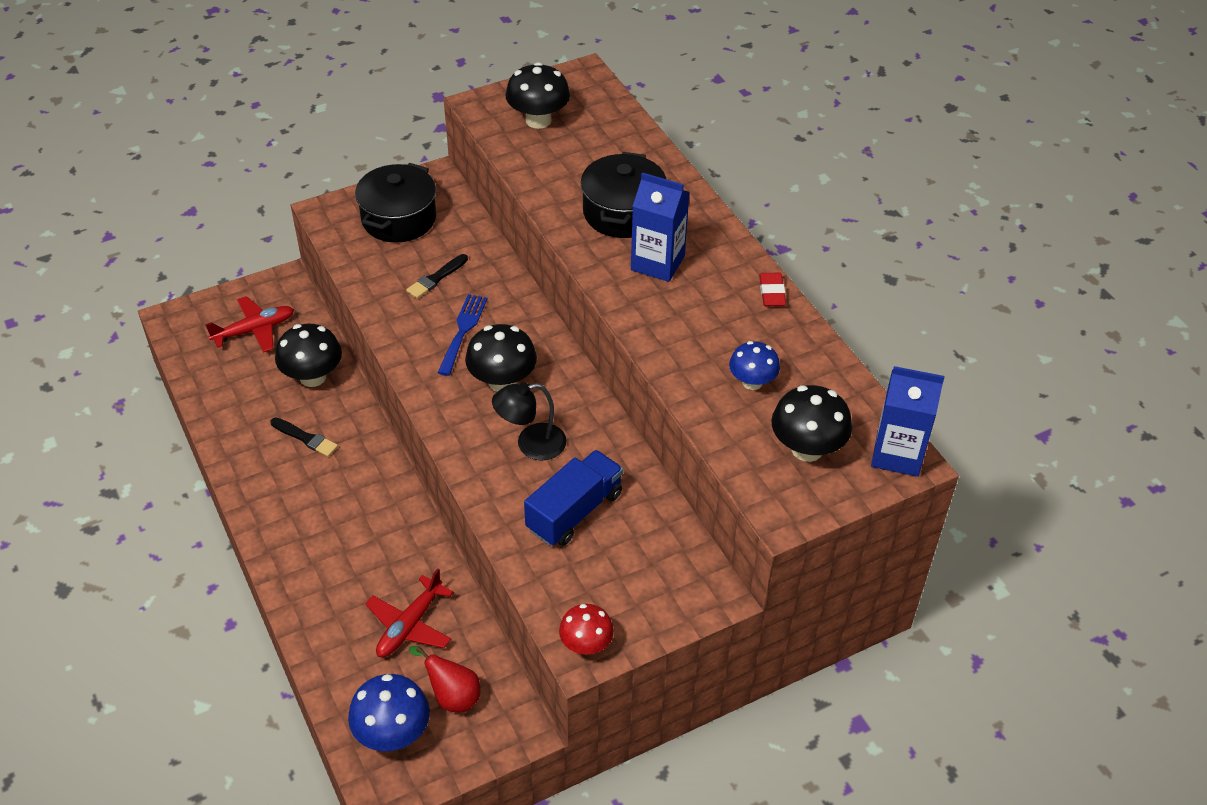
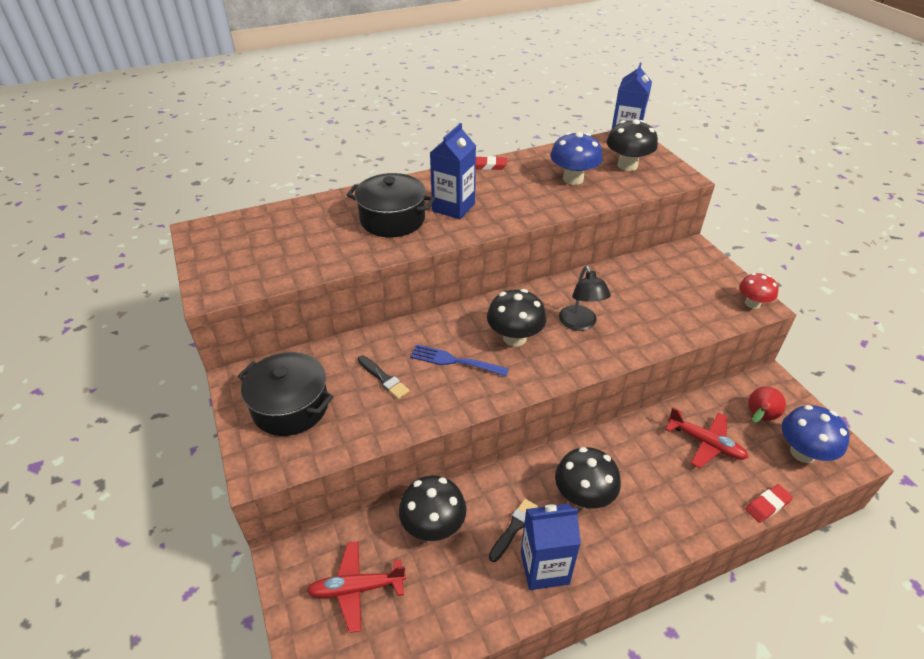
camera: 85 degrees left, 5 degrees down
(255, 330) = (356, 588): red plane -> red plane turned 75 degrees counterclockwise
(260, 462) = (544, 567): none -> blue carton
(317, 673) = (767, 505): none -> red eraser
(538, 120) = (253, 258): black mushroom -> black mushroom (583, 496)
(574, 511) = (641, 304): blue truck -> none
(752, 382) = (573, 179): blue mushroom -> blue mushroom, size x1.51

